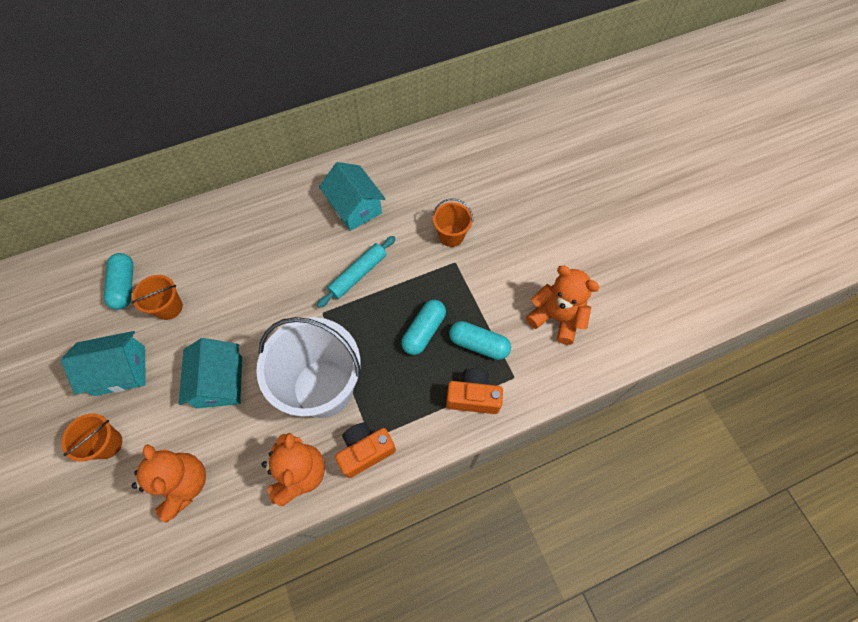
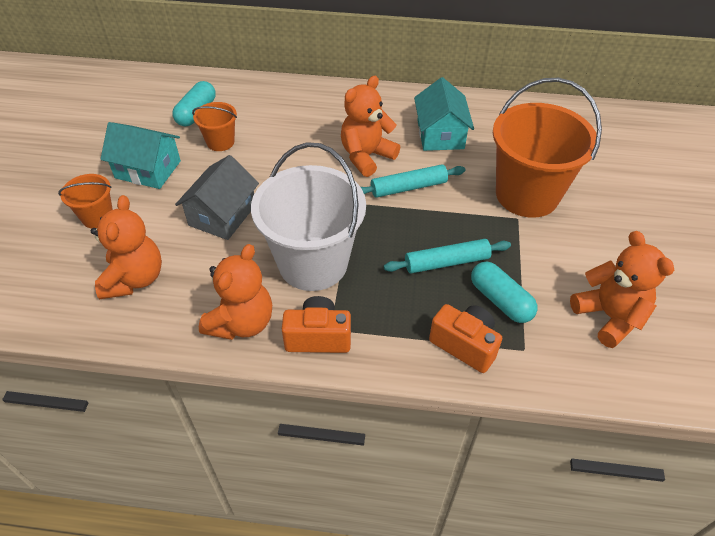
camera: 30 degrees right, 15 degrees down
(219, 382) = (222, 215): turquoise house -> grey house
(307, 260) = (366, 156): none -> orange teddy bear
(424, 331) = (446, 262): turquoise capsule -> turquoise rolling pin
(451, 236) = (527, 194): orange bucket -> orange bucket, size x2.12

